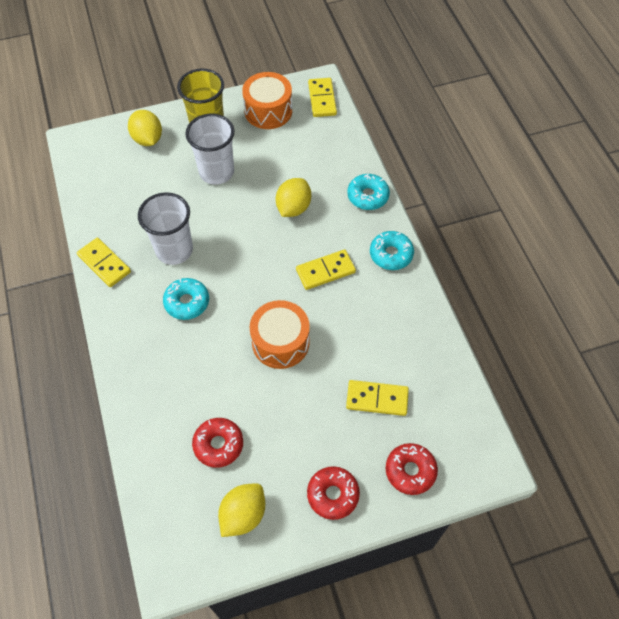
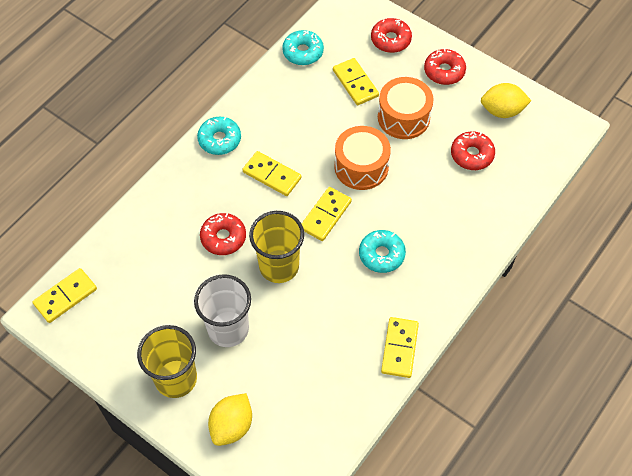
camera: 125 degrees left, 0 degrees up
(174, 250) = (341, 301): white cup -> none
(238, 228) = (279, 266): none -> yellow cup
(255, 286) = (326, 215): none -> yellow domino
(268, 111) = (115, 336): orange drum -> orange drum (403, 117)
(293, 208) = (223, 237): yellow lemon -> red donut
(368, 196) = (168, 189): turquoise donut -> turquoise donut (303, 52)

